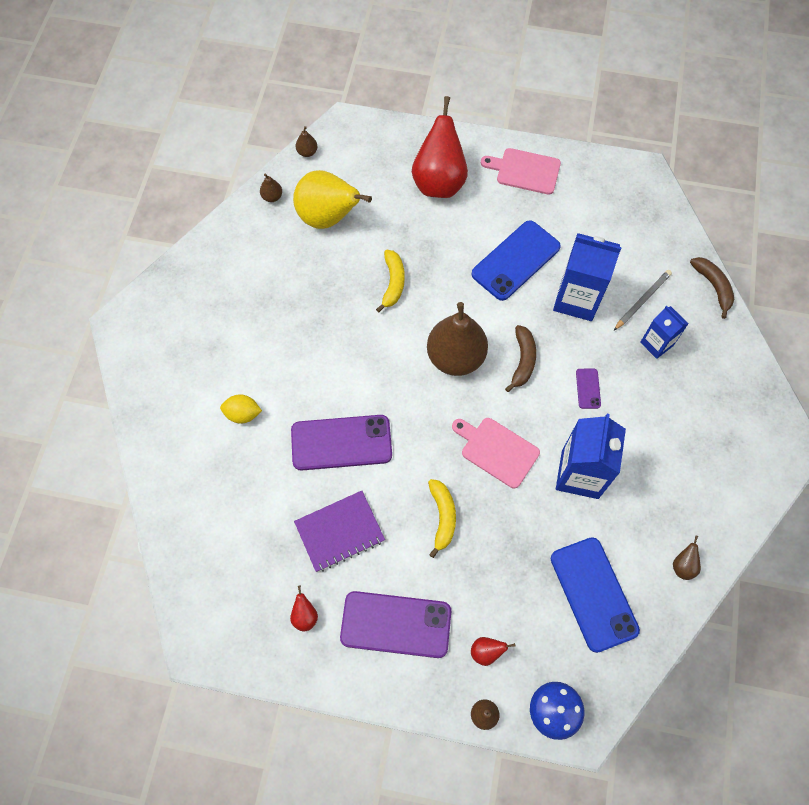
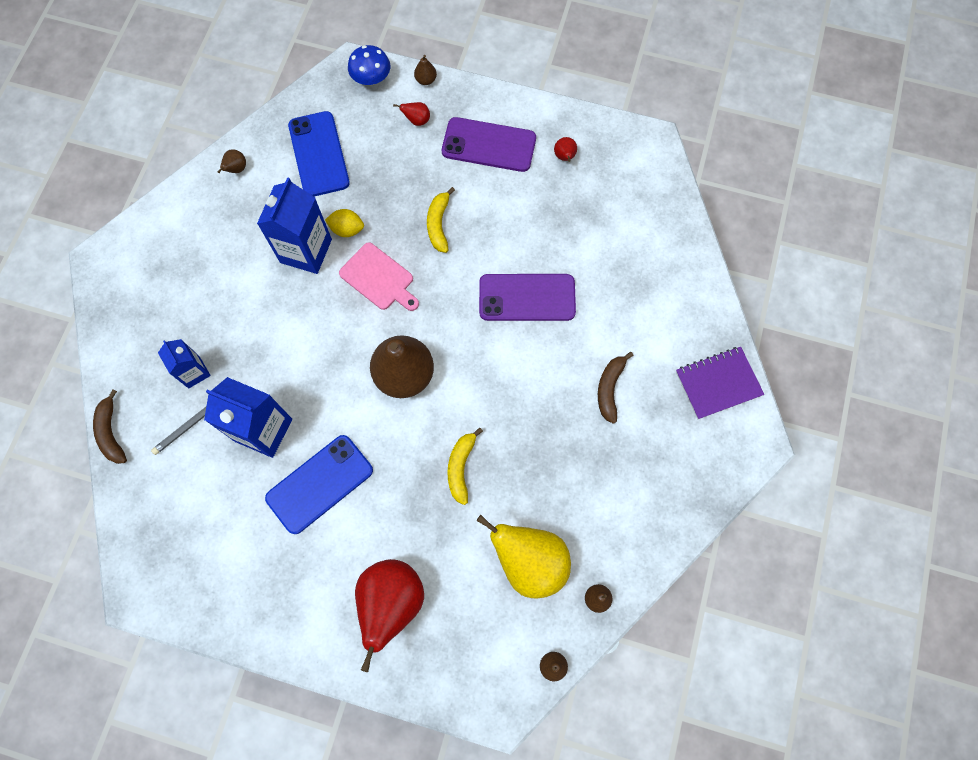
camera: 175 degrees left, 5 degrees up
(243, 414) = (623, 333): yellow lemon -> yellow lemon (347, 229)
(339, 532) = (532, 219): purple notebook -> purple notebook (718, 383)
(523, 361) = (336, 365): brown banana -> brown banana (609, 388)
(525, 171) = (283, 610): pink cutting board -> none
(588, 388) = (277, 331): purple phone -> none

